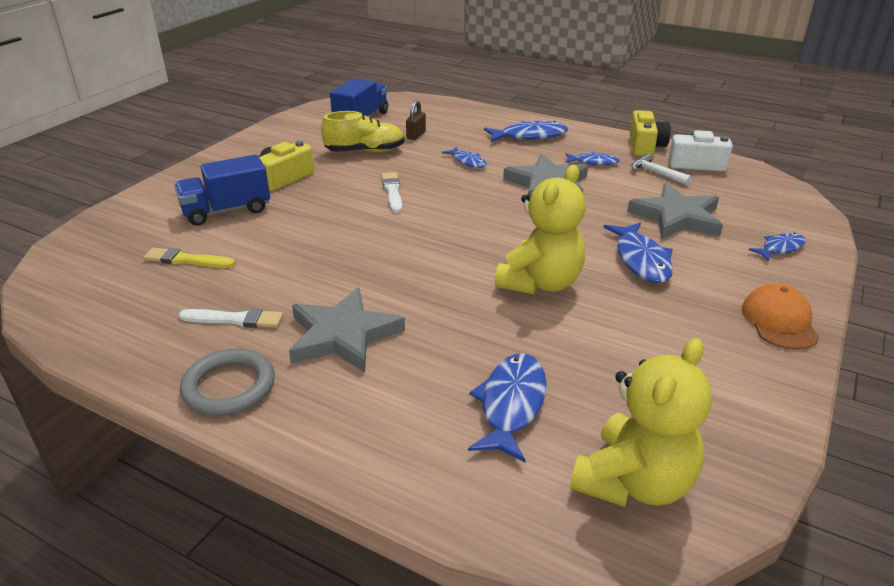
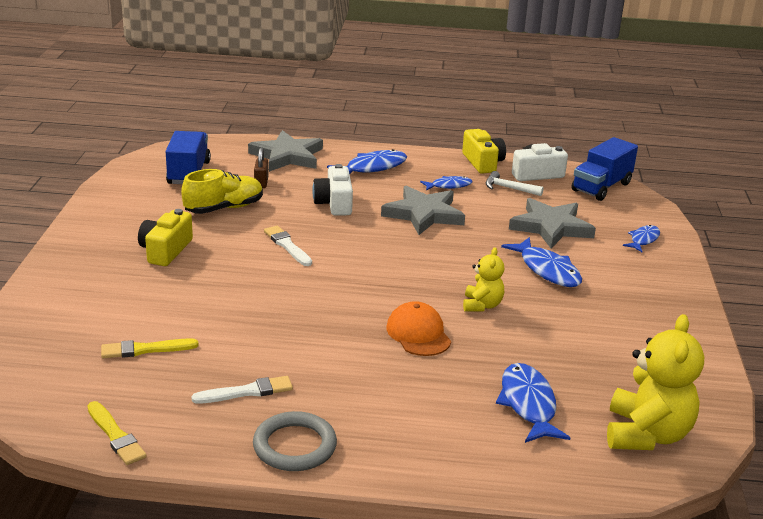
camera: 25 degrees left, 5 degrees down
(86, 334) = (115, 436): none -> yellow brush
(226, 211) = (138, 294): blue truck -> blue truck (601, 187)
(343, 335) = (354, 383): grey star -> grey star (287, 156)
(468, 162) = (334, 203): blue fish -> white camera
(540, 283) = (482, 305): yellow teddy bear -> yellow teddy bear, size x0.56
(779, 321) = (674, 299): orange cap -> orange cap (418, 334)

